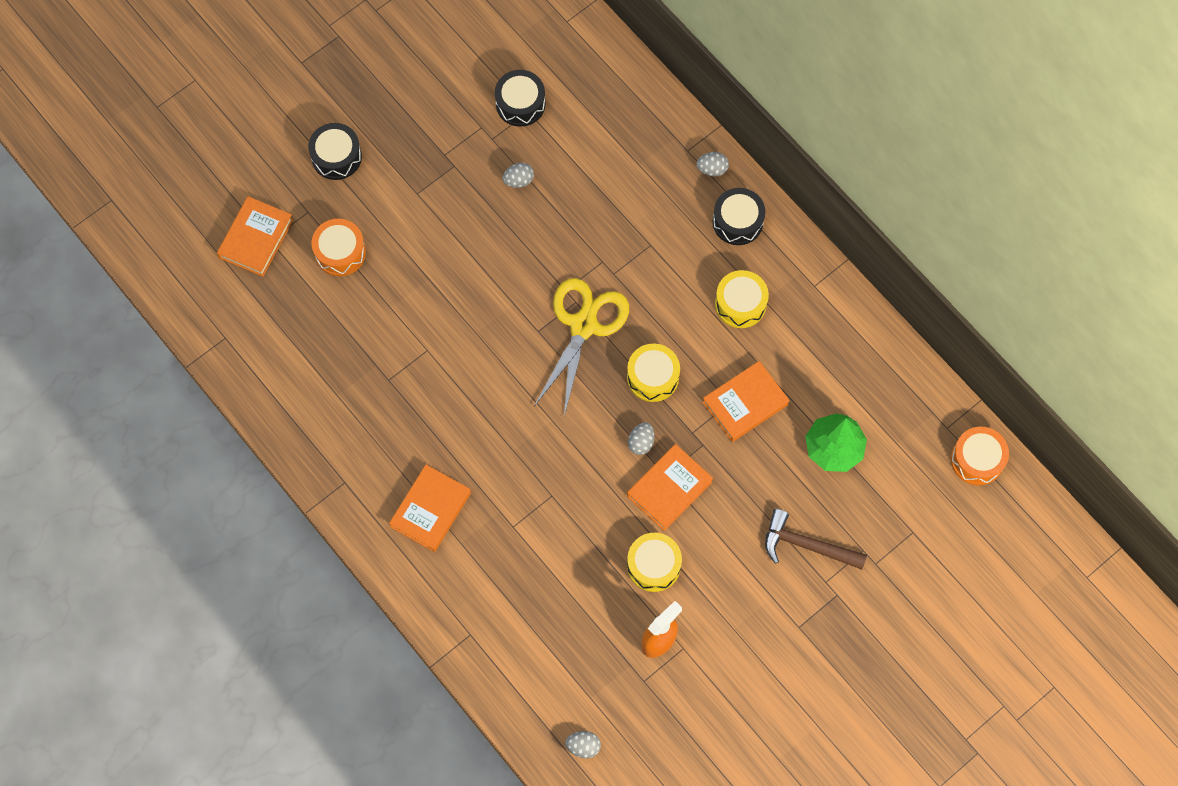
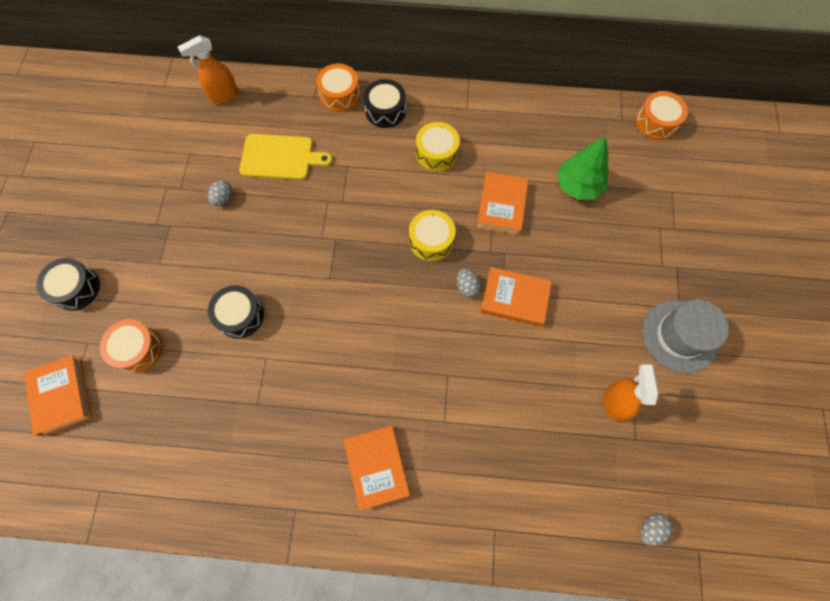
camera: 45 degrees left, 0 degrees up
(520, 104) = (179, 153): black drum -> black drum (240, 315)
(583, 325) = (355, 248): yellow scissors -> none
(601, 184) = (280, 157): none -> yellow cutting board
(608, 79) = (224, 96): none -> orange spray bottle
(653, 565) = (558, 356): yellow drum -> none
(669, 489) = (514, 298): orange book -> orange book turned 75 degrees counterclockwise
(712, 169) = (339, 95): grey egg -> orange drum
(771, 646) = (679, 336): none -> grey hat
(806, 545) = (628, 255): brown hammer -> none

